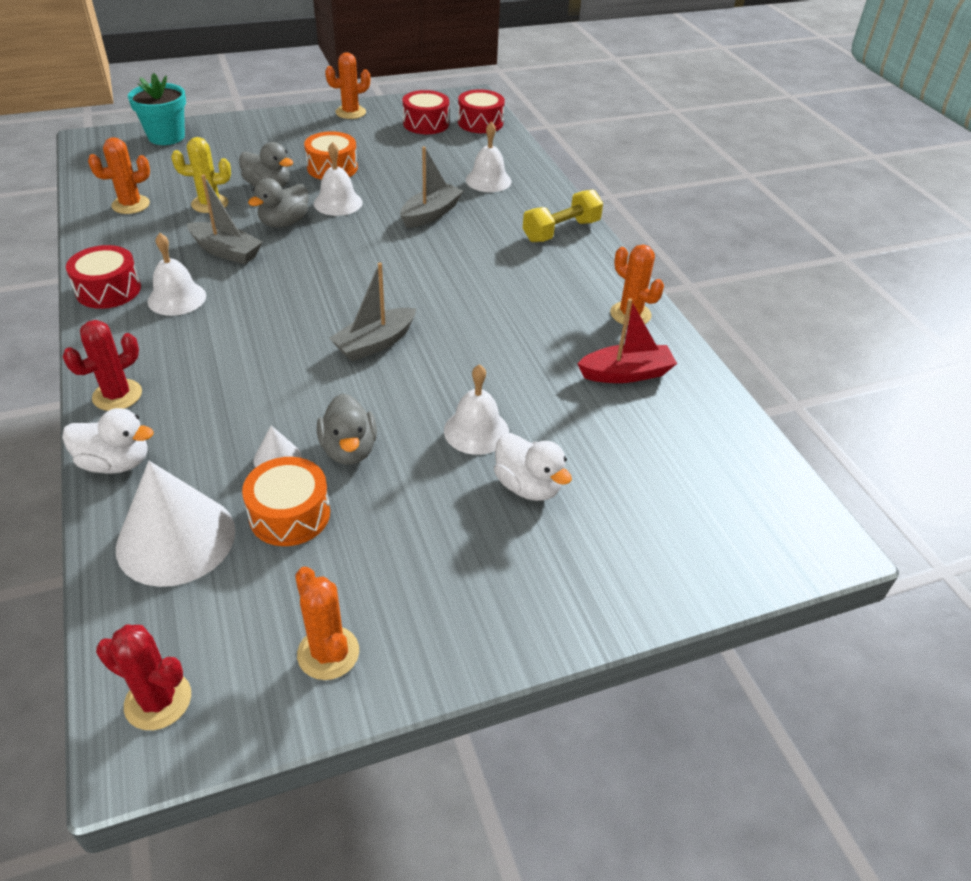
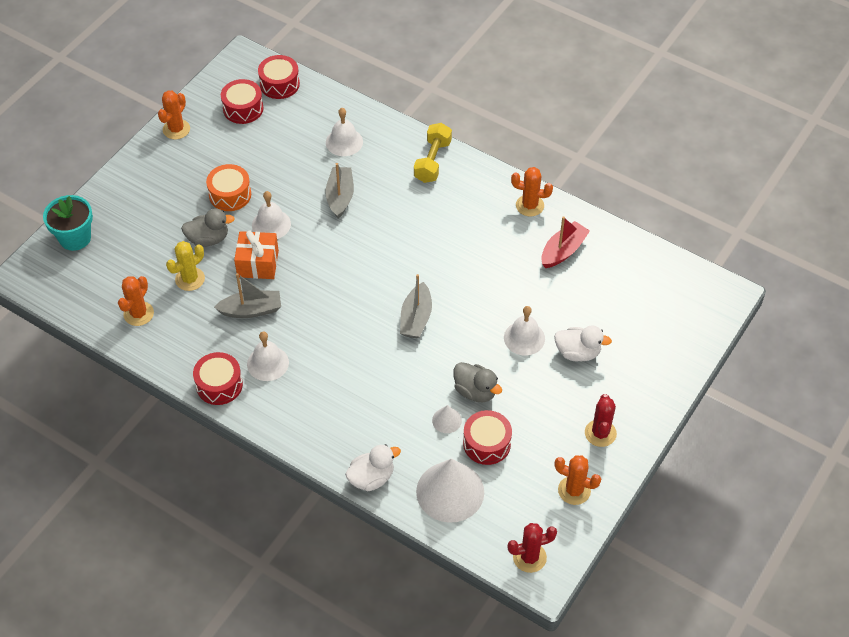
camera: 35 degrees left, 10 degrees up
(117, 395) = (320, 444): red cactus -> red cactus (600, 433)
(284, 223) = (258, 264): grey duck -> orange gift
(289, 514) = (486, 443): orange drum -> red drum

